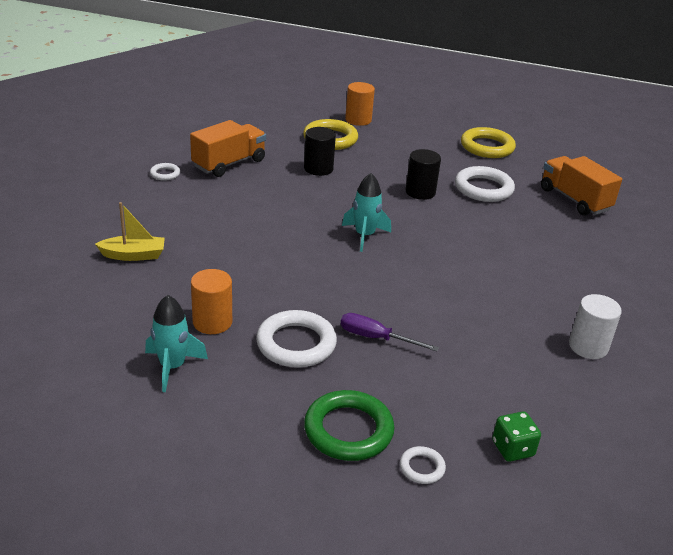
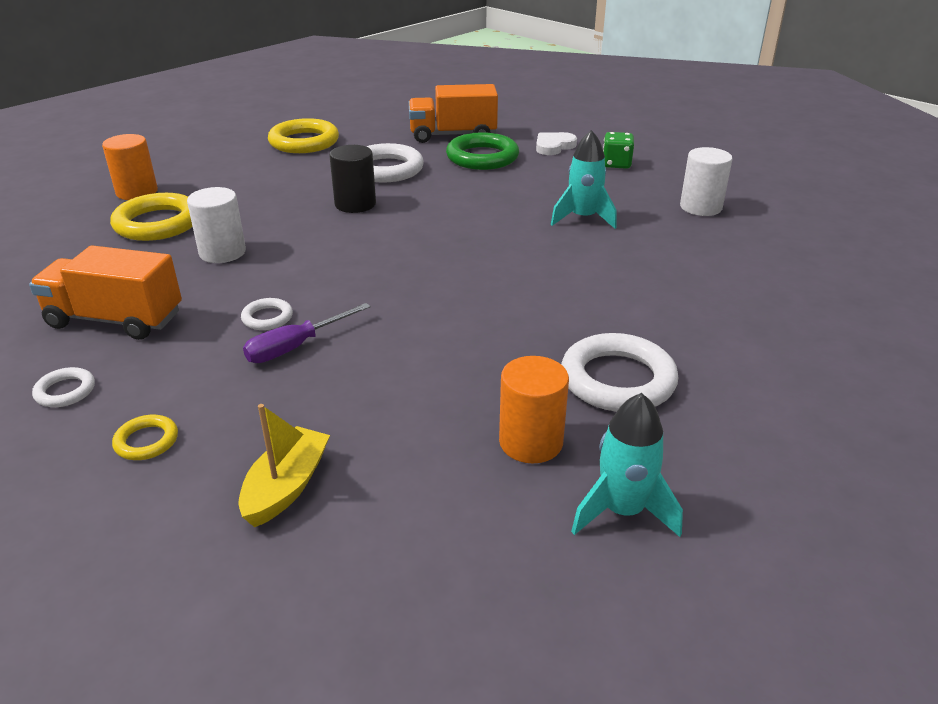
camera: 60 degrees left, 0 degrees up
(143, 207) = (146, 441): none -> yellow ring
(229, 163) = (115, 320): orange truck -> orange truck turned 60 degrees counterclockwise
(318, 169) = (222, 252): black cylinder -> white cylinder
(348, 430) = (801, 386): green ring -> green ring (482, 157)
(364, 236) = (415, 265): turquoise rocket -> turquoise rocket (583, 218)
(376, 338) = (632, 318): purple screwdriver -> purple screwdriver (295, 347)
(422, 467) = (872, 355): white ring -> white ring (267, 318)
(512, 449) = (847, 293): green dice -> green dice (616, 164)
(615, 249) = (553, 146): none -> white heart

